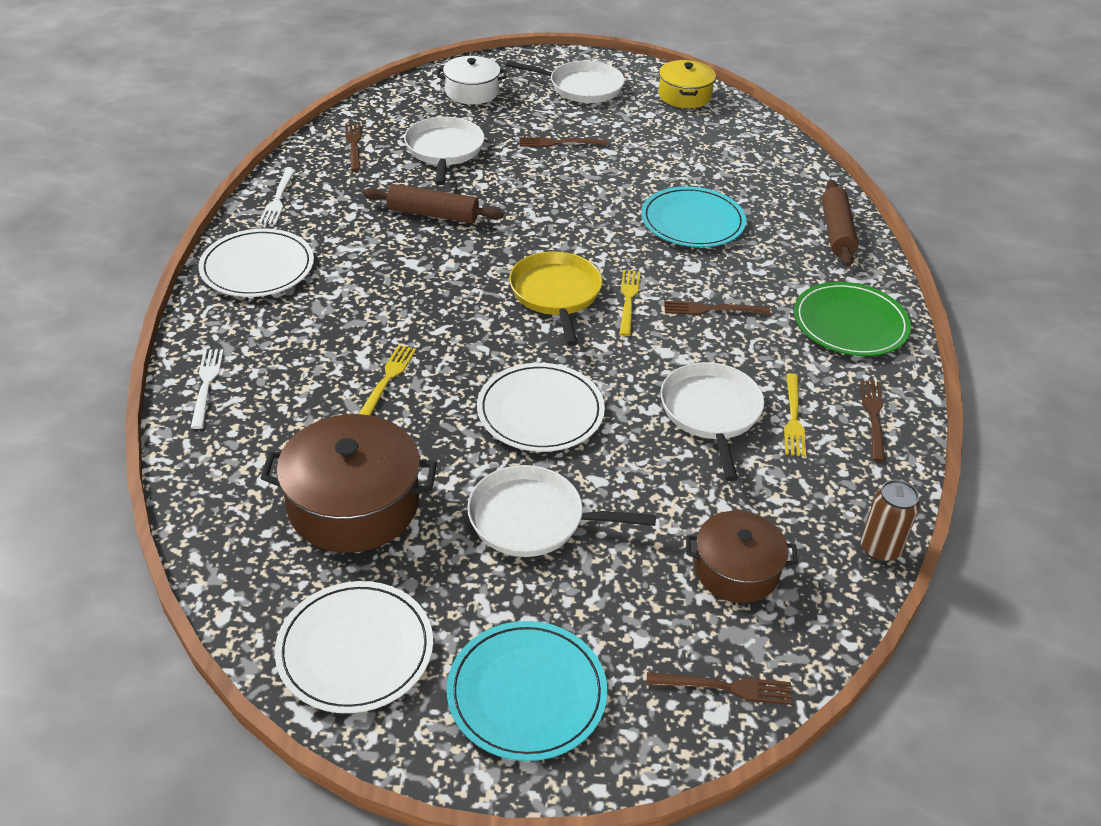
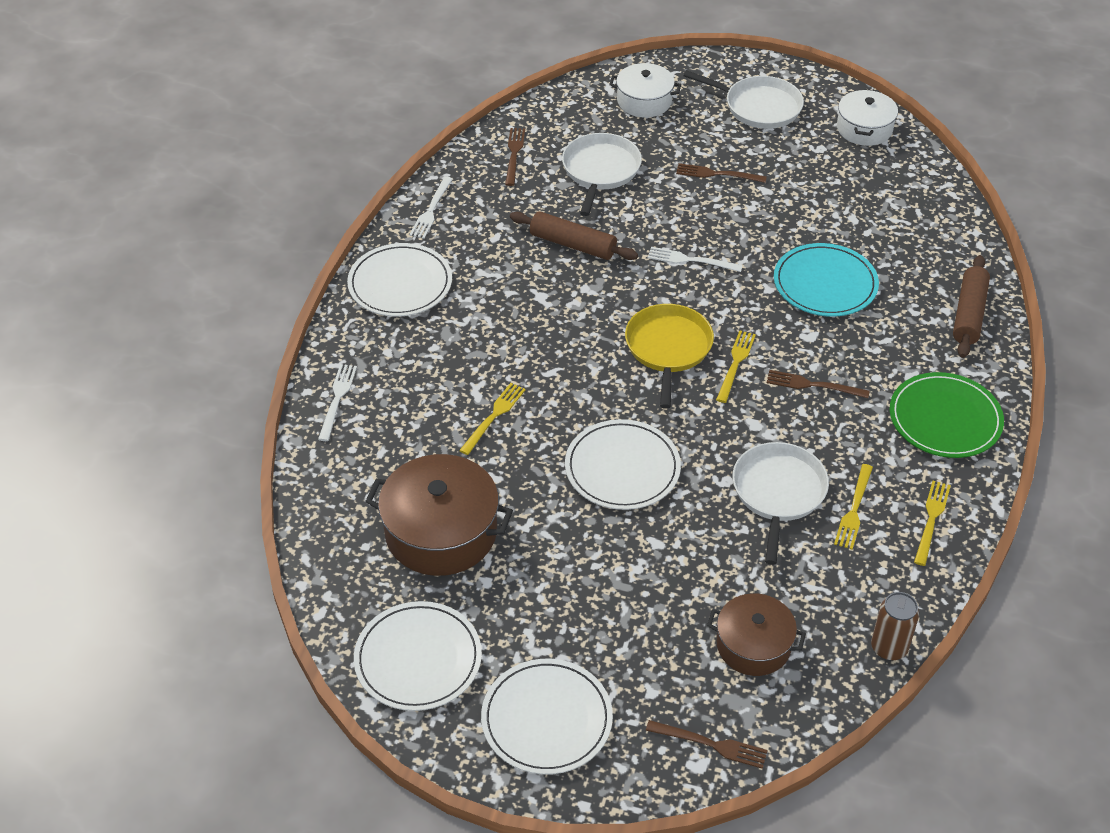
camera: 15 degrees right, 5 degrees up
(527, 693) = (546, 719): turquoise plate -> white plate
(532, 519) = (589, 570): white pan -> none
(555, 215) = (690, 260): none -> white fork
(684, 96) = (864, 129): yellow pot -> white pot
(873, 416) = (931, 519): brown fork -> yellow fork

